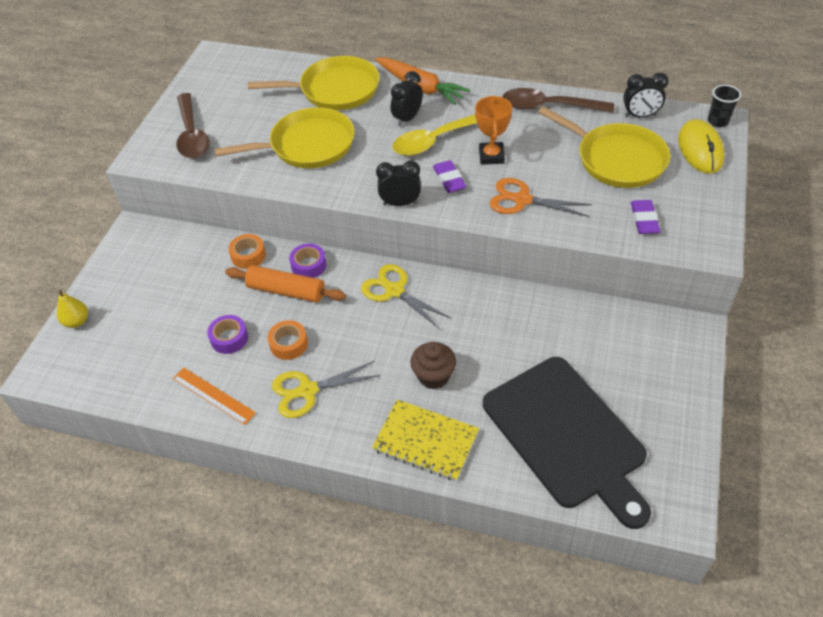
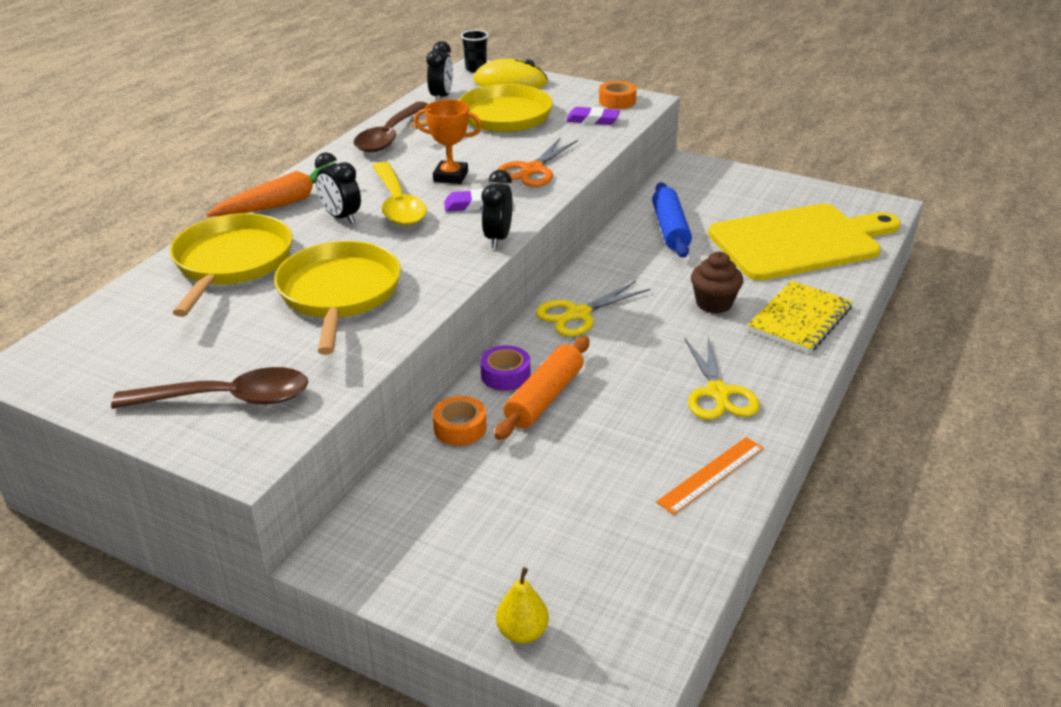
camera: 80 degrees left, 15 degrees down
(229, 338) = (613, 455): purple tape -> none
(289, 344) = (639, 402): orange tape -> orange tape (617, 101)
(551, 331) = (670, 229): none -> blue rolling pin
(567, 435) = (799, 241): black cutting board -> yellow cutting board

